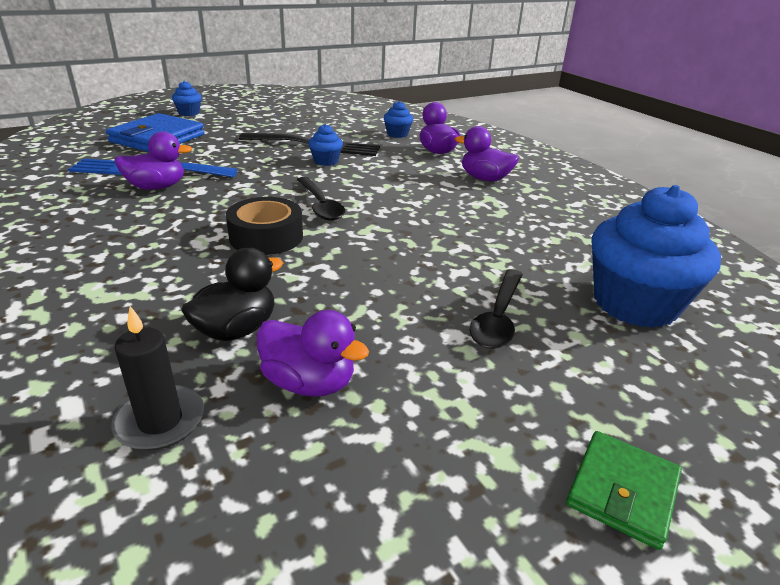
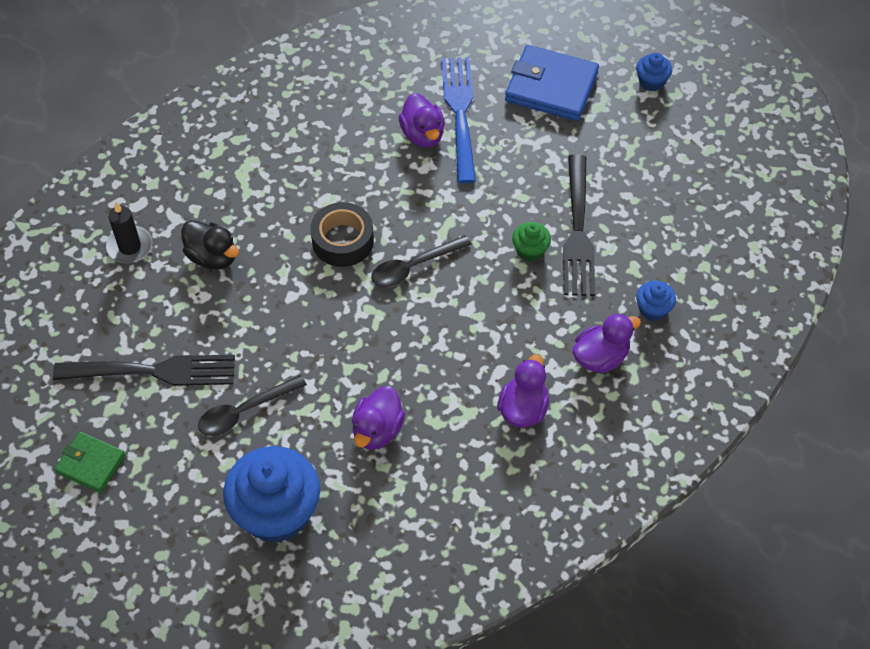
camera: 85 degrees right, 25 degrees up
(309, 382) = (165, 307): purple duck -> purple duck (377, 430)
(326, 161) = (530, 250): blue cupcake -> green cupcake
(431, 402) = (152, 372): none -> black fork
(498, 318) = (244, 411): black spoon -> black spoon turned 45 degrees counterclockwise

